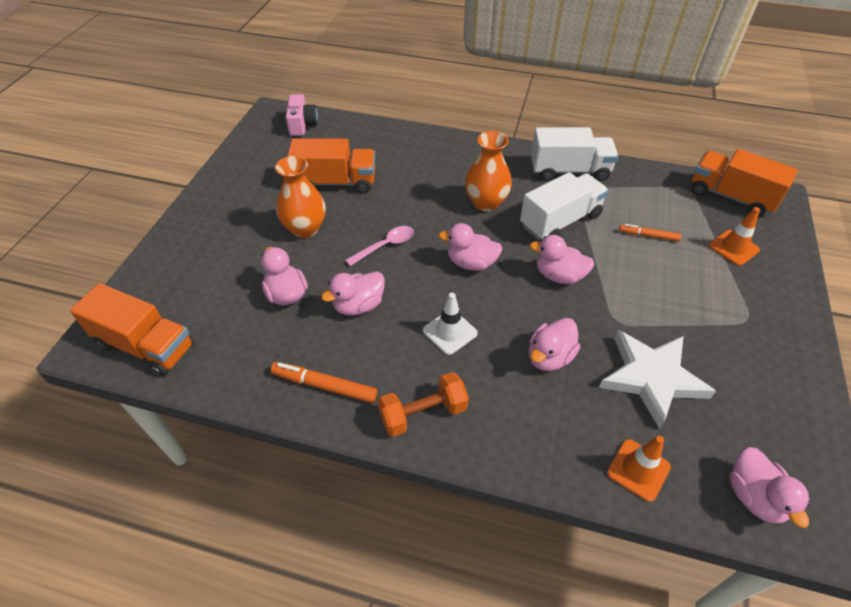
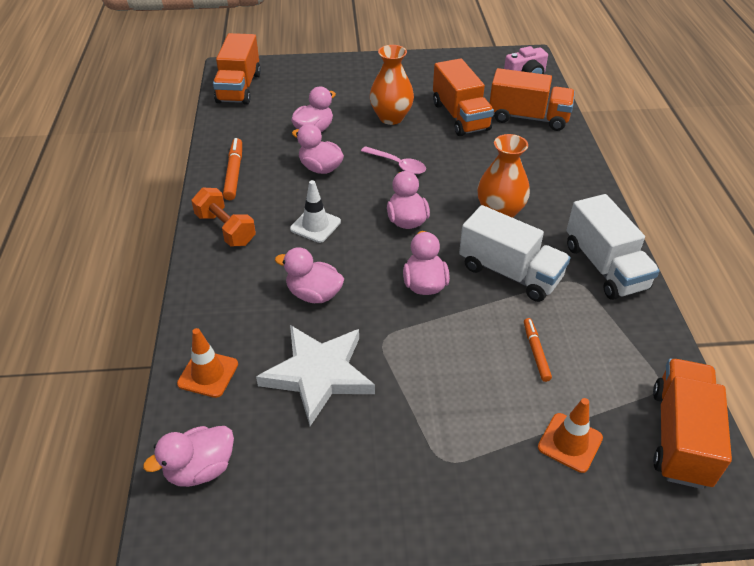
camera: 70 degrees right, 5 degrees down
(365, 144) = (528, 118): none -> orange truck

